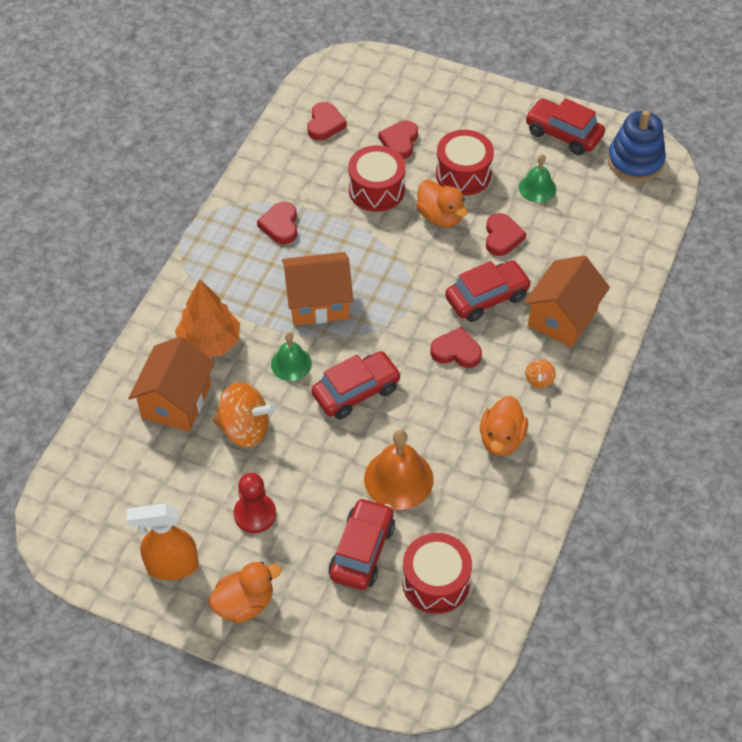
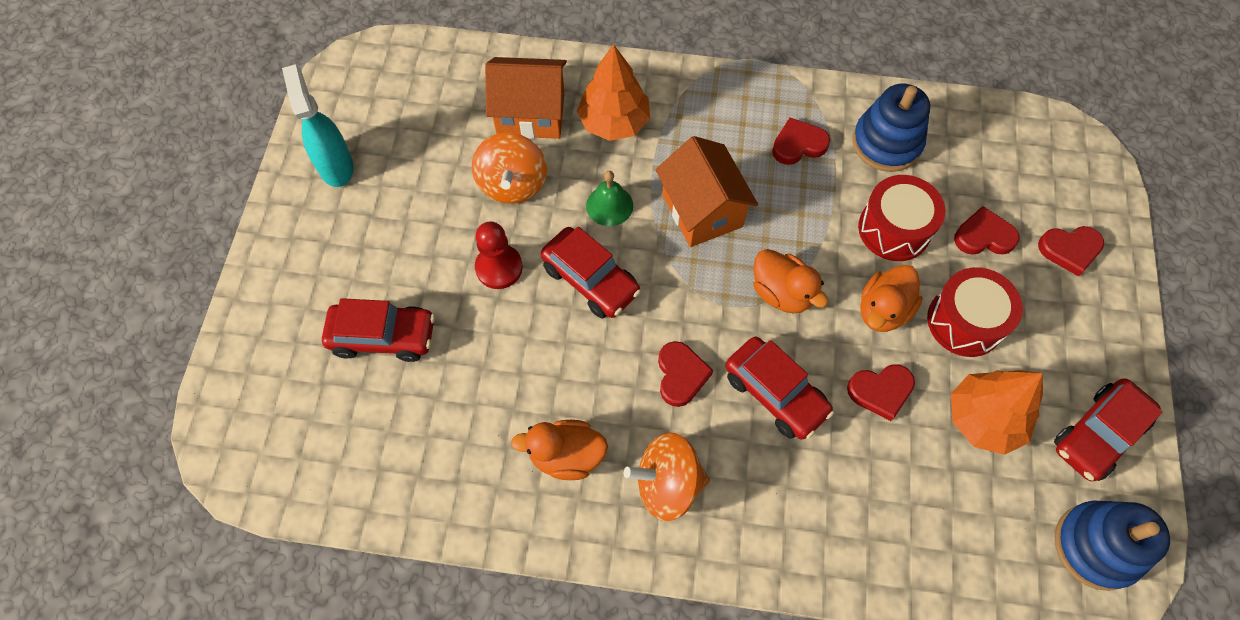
camera: 75 degrees right, 10 degrees up
(171, 566) = (336, 166): orange spray bottle -> turquoise spray bottle
(244, 603) = (302, 241): orange duck -> orange duck (782, 293)
(255, 514) = (409, 222): red pawn -> red pawn (499, 268)
(300, 171) = (886, 143): none -> blue stacking toy
(325, 124) = (972, 149): red heart -> red heart (1069, 250)
(398, 479) = (484, 352): orange bell -> none
(435, 582) = (356, 423): red drum -> none
(537, 188) = (983, 419): green bell -> orange tree
(539, 380) = (667, 484): orange spinning top -> orange spinning top, size x2.15
(562, 317) = (776, 495): orange house -> none
(563, 134) = (1097, 434): red car -> red car turned 150 degrees counterclockwise

